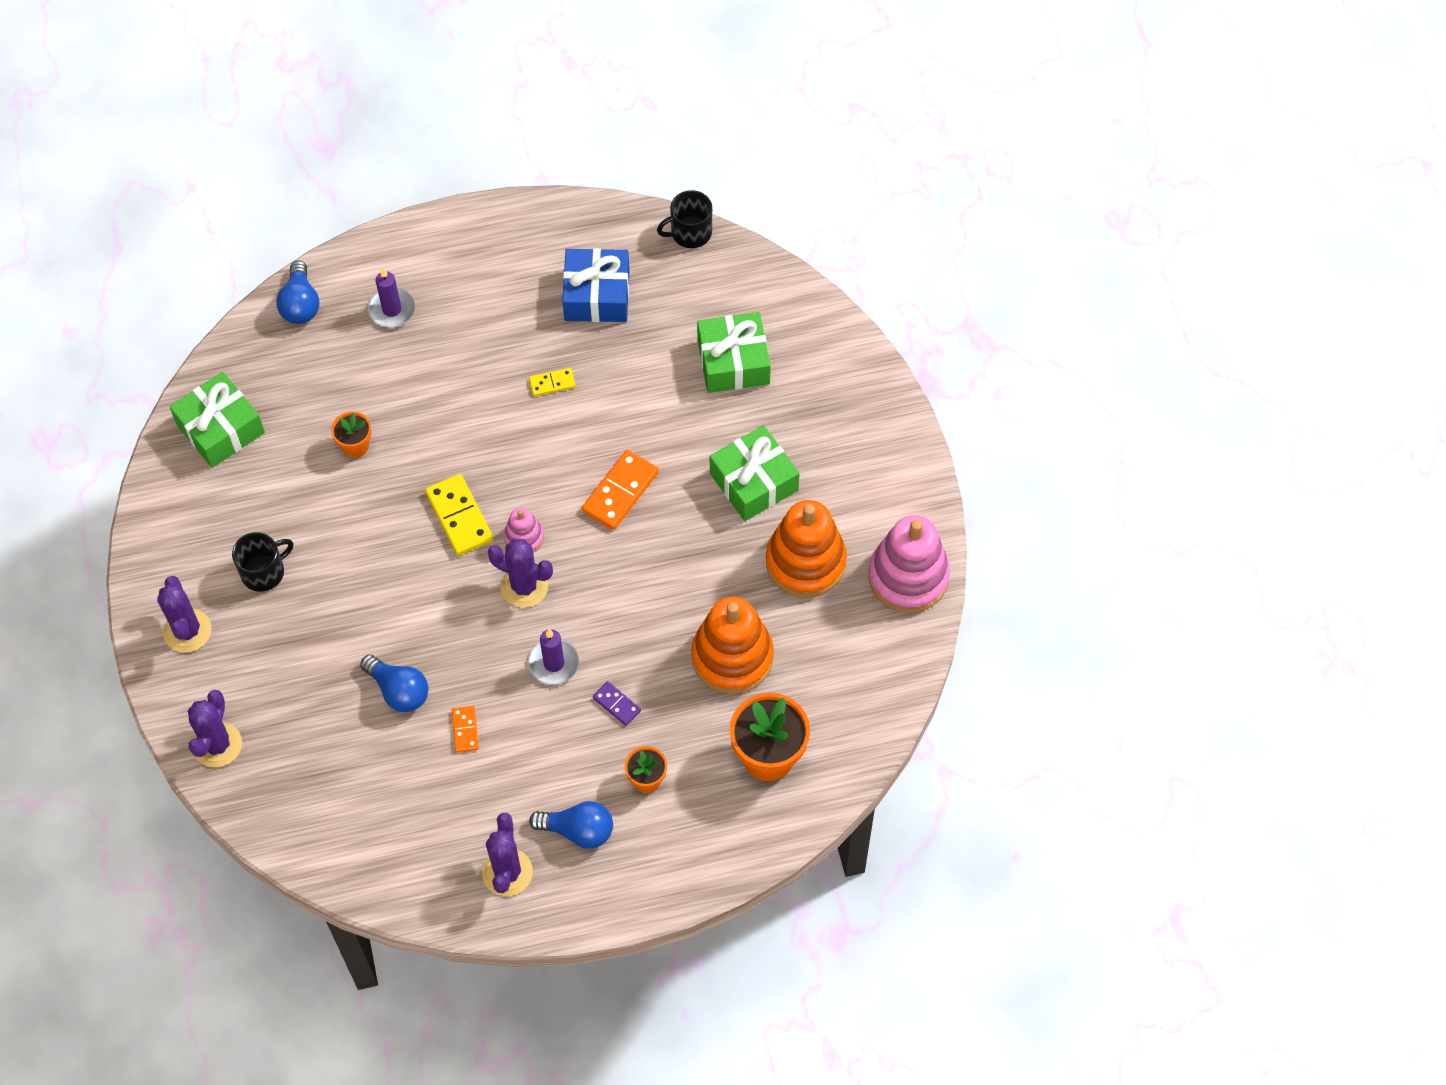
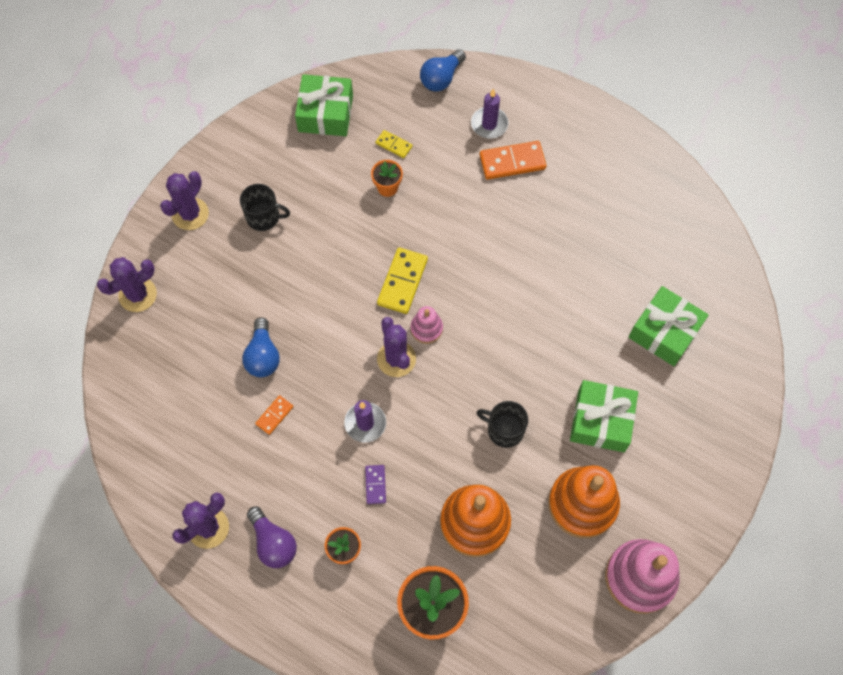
camera: 45 degrees right, 5 degrees up
(552, 383) = (538, 248): yellow domino -> yellow domino (394, 145)
(578, 830) = (273, 542): blue light bulb -> purple light bulb
(597, 295) = (619, 217): blue gift -> none
(620, 492) = (512, 352): orange domino -> orange domino (512, 162)
(690, 233) = (717, 226): black mug -> black mug (504, 430)

